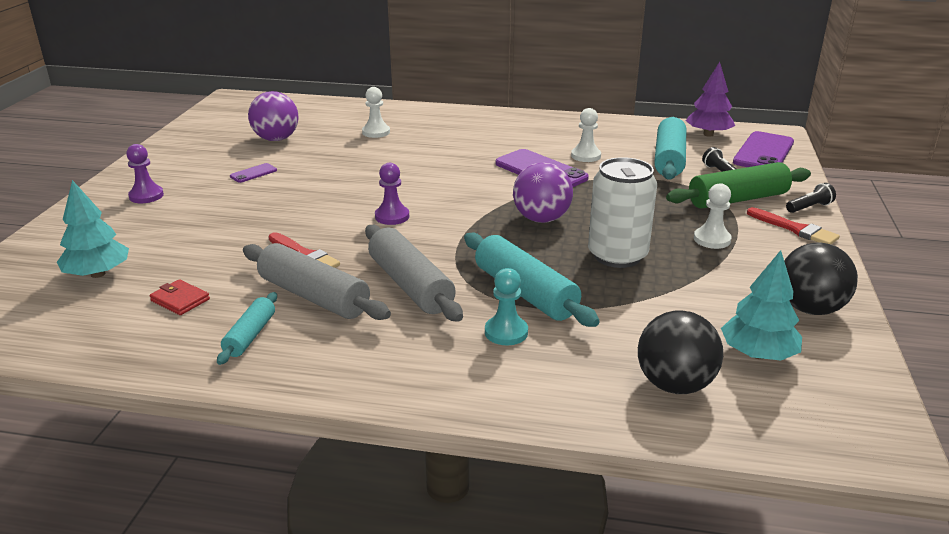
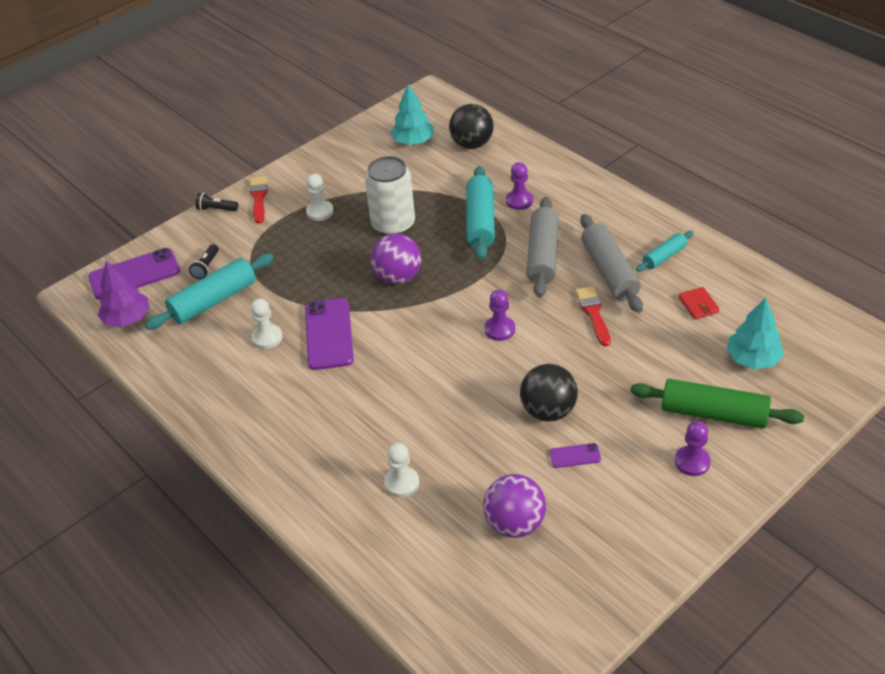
camera: 140 degrees left, 15 degrees up
(506, 332) = (519, 201): turquoise pawn -> purple pawn
(737, 199) = (245, 236): green rolling pin -> green rolling pin (713, 414)
(810, 309) = (349, 151): black ball -> black ball (548, 411)

